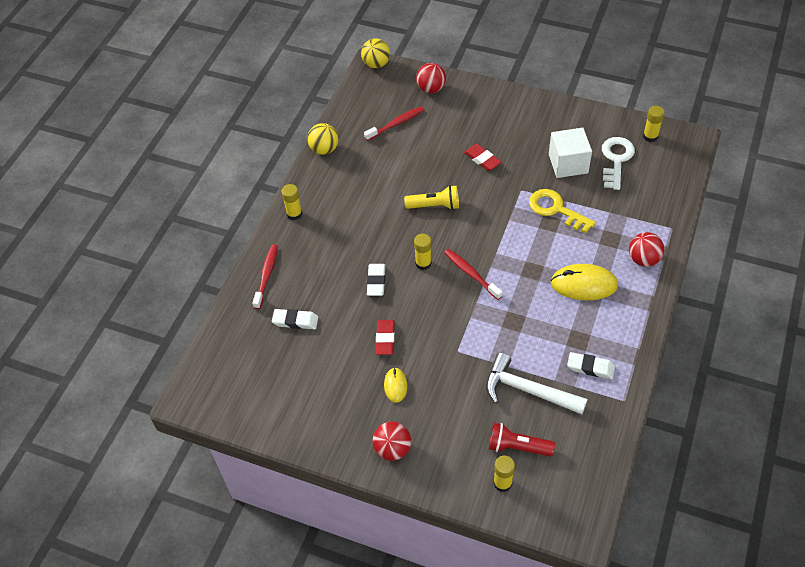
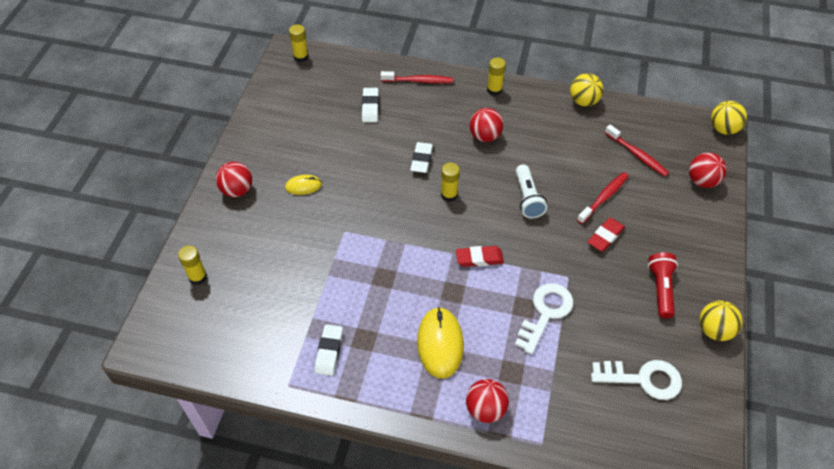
camera: 80 degrees right, 0 degrees up
(354, 228) = (485, 136): none -> red ball
(376, 281) = (421, 160): white eraser -> white eraser turned 75 degrees counterclockwise
(385, 339) = (355, 173): red eraser -> red eraser (479, 258)
(434, 206) = (527, 198): yellow flashlight -> white flashlight
(471, 274) = (441, 236): red toothbrush -> red toothbrush (603, 198)
(517, 447) = (235, 287): red flashlight -> red flashlight (661, 289)
(528, 390) = (299, 294): white hammer -> none
(556, 209) = (545, 313): yellow key -> white key
(568, 164) = (622, 324): white cube -> none
(574, 111) = (714, 330): none -> yellow ball
(650, 136) = (697, 422): yellow glue stick -> yellow glue stick (301, 57)

